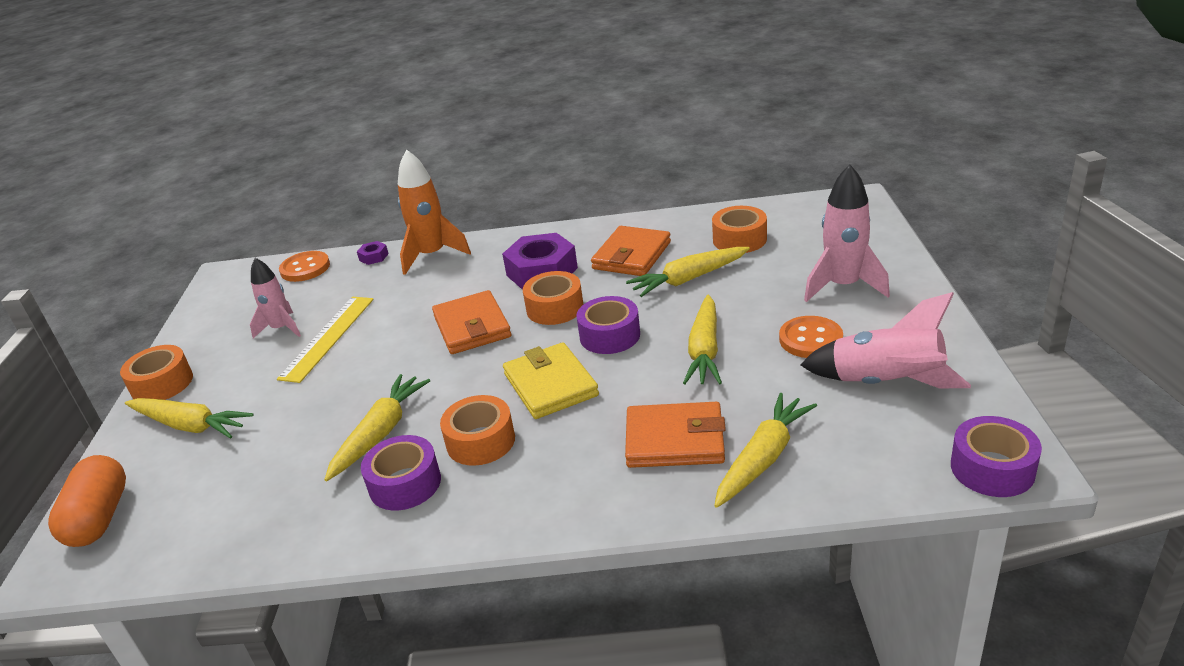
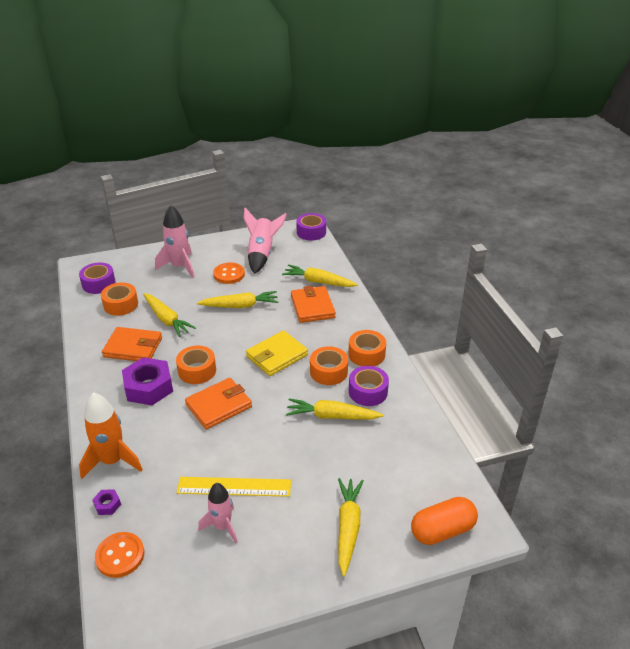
camera: 110 degrees left, 5 degrees up
(162, 384) = (305, 580): orange tape -> orange tape (366, 354)
(609, 335) = (227, 341): purple tape -> purple tape (98, 284)

